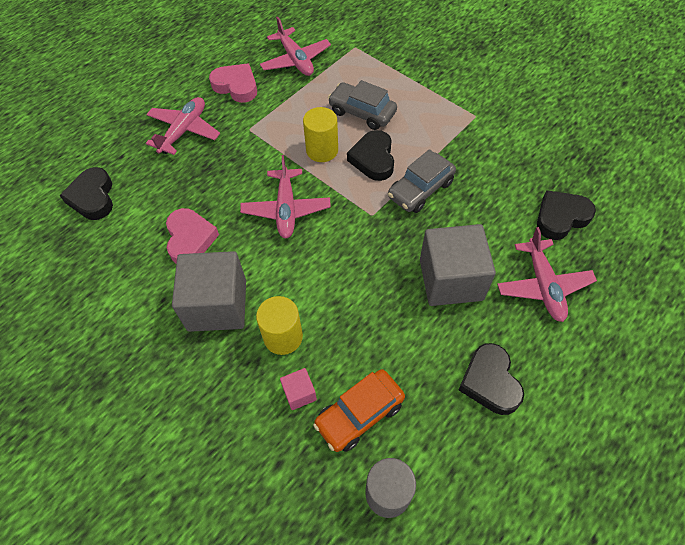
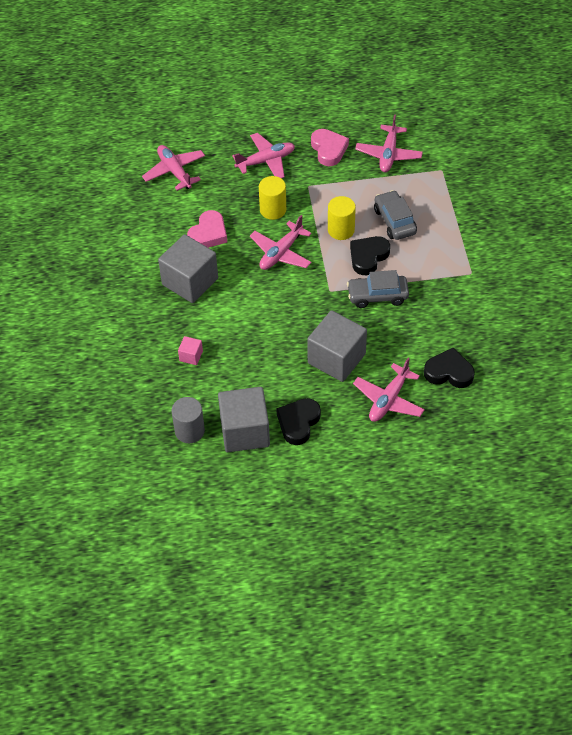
camera: 40 degrees right, 5 degrees down
(92, 197) = (175, 171): black heart -> pink plane
(283, 337) = (209, 322): yellow cylinder -> yellow cylinder (273, 210)
(359, 414) = (212, 387): orange car -> none
(447, 440) = (245, 431): none -> grey cube

